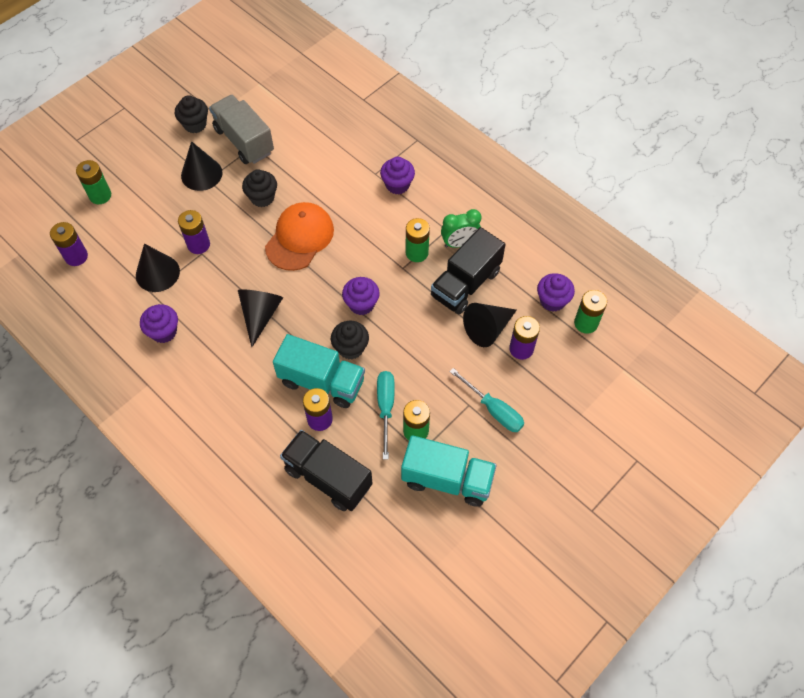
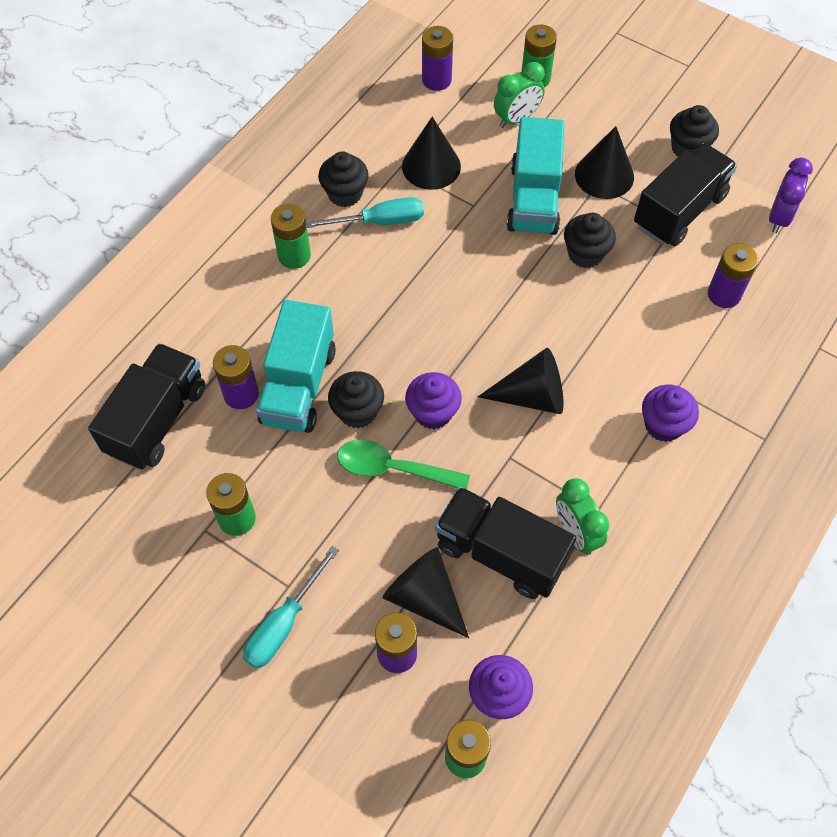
camera: 80 degrees right, 0 degrees up
(133, 214) = (516, 119): none -> green clock
(164, 332) = (345, 194): purple cupcake -> black cupcake
(198, 245) = (486, 199): purple battery -> purple battery (724, 294)
(244, 141) = (679, 211): grey truck -> black truck
(260, 315) = (390, 292): black cone -> black cone (532, 396)
(265, 93) = (779, 217): none -> purple clock
(300, 238) = (528, 313): orange cap -> none
(385, 408) = (268, 473): turquoise screwdriver -> turquoise screwdriver (380, 221)
(397, 333) = (392, 468): none -> green spoon
(417, 253) = (541, 473): green battery -> green battery (294, 255)
(447, 479) = (165, 572): turquoise truck -> turquoise truck (534, 198)

